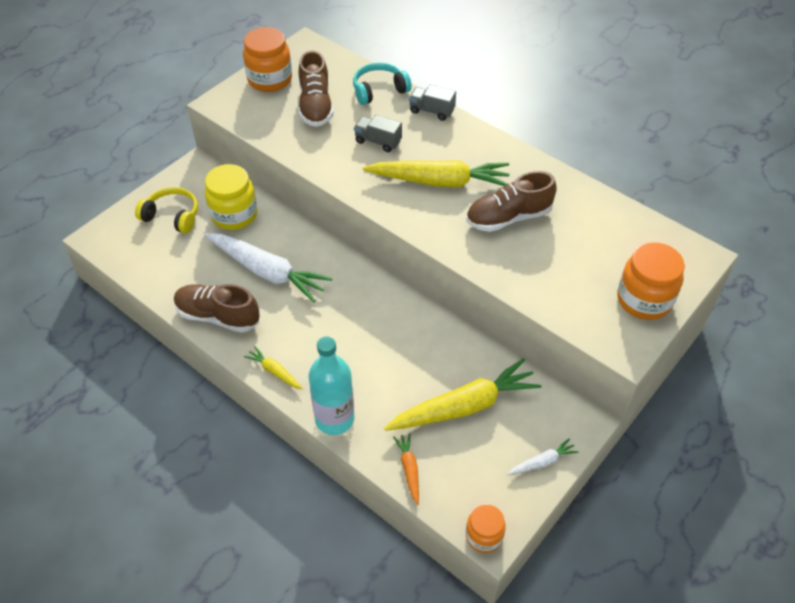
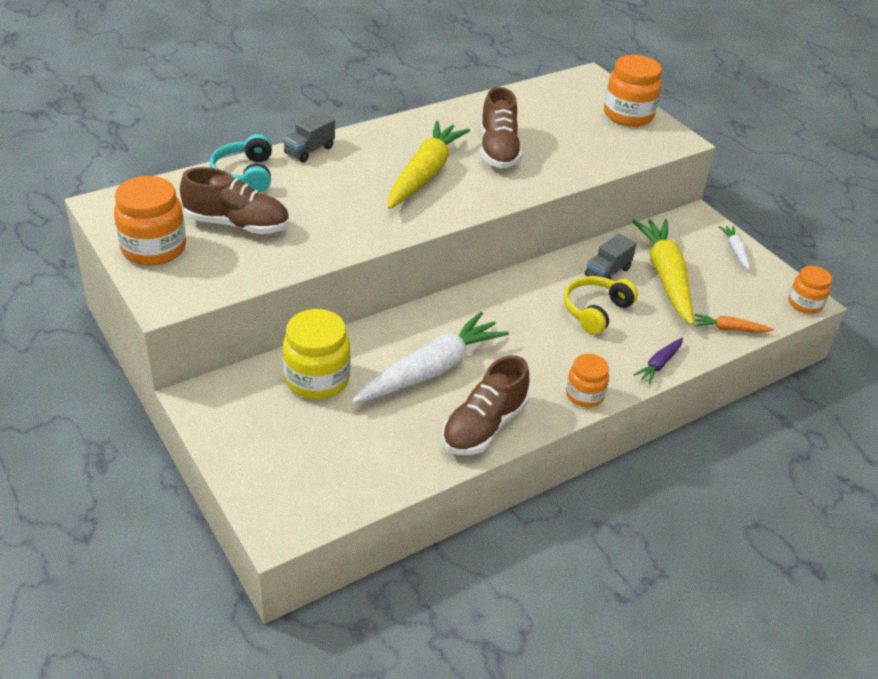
camera: 75 degrees left, 10 degrees down
(172, 216) = (284, 439): yellow headphones -> yellow headphones (596, 311)
(275, 372) = (584, 395): yellow carrot -> orange jar
(334, 419) = (659, 364): turquoise bottle -> purple carrot
(378, 141) = (335, 196): grey truck -> grey truck (607, 272)

